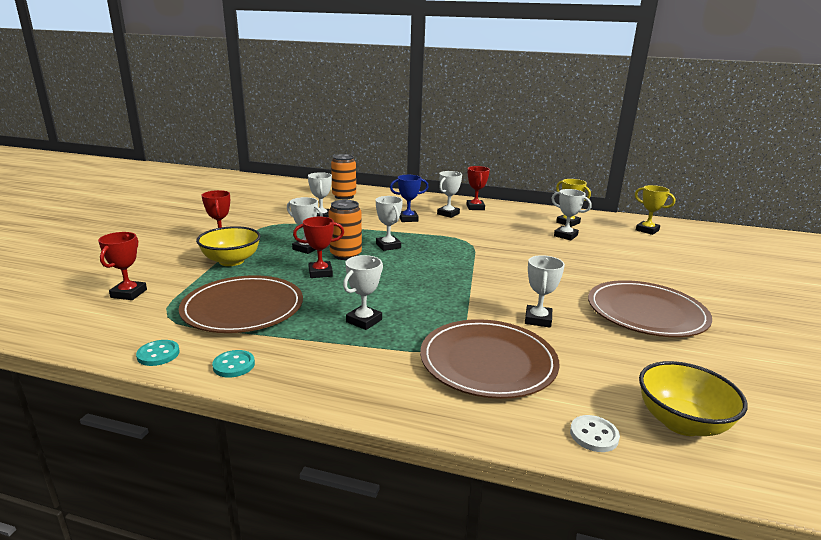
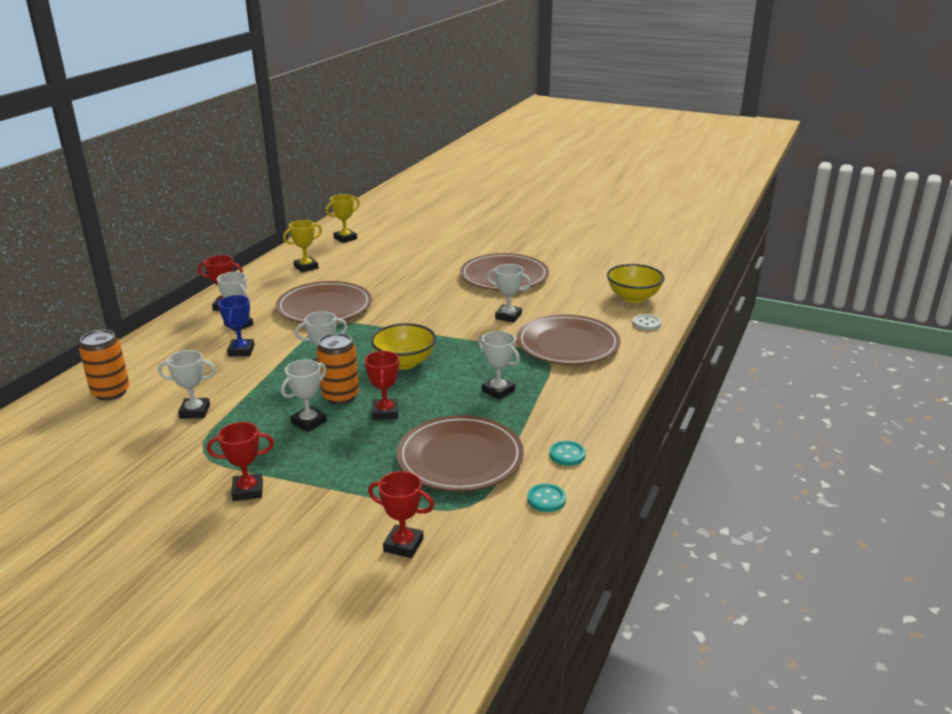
camera: 80 degrees left, 5 degrees up
(231, 261) = (328, 475): yellow bowl -> yellow bowl (404, 362)
(497, 236) = (324, 307): none -> brown plate
(565, 236) = (341, 275): white trophy -> none

